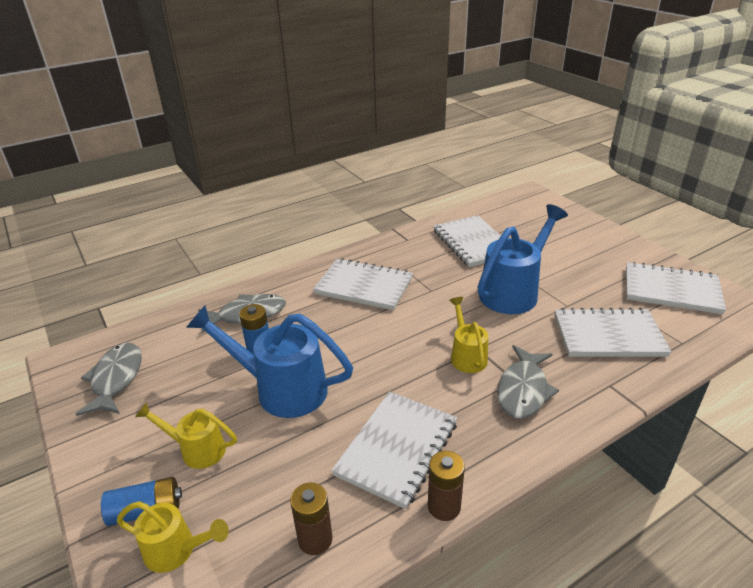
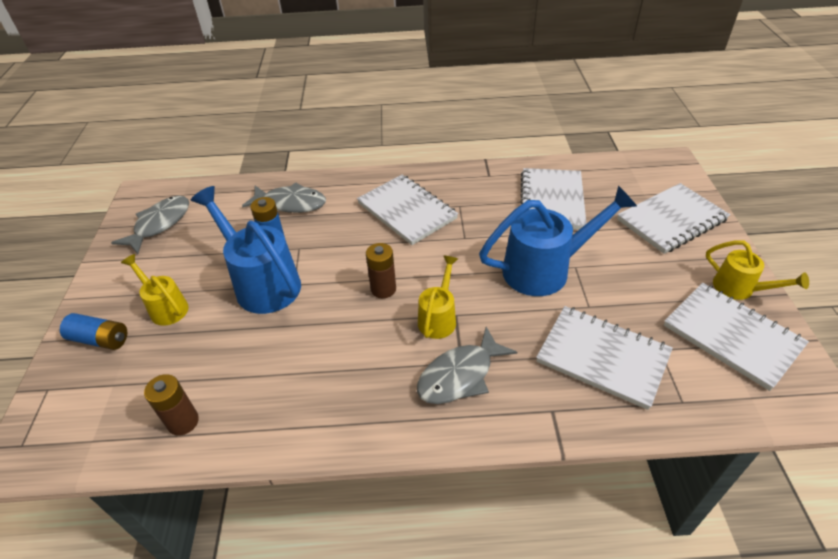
camera: 30 degrees right, 10 degrees up
(176, 550) = (94, 380): yellow watering can -> yellow watering can (739, 289)
(397, 449) = (303, 378): white notebook -> white notebook (671, 220)
(444, 506) = (296, 447): brown battery -> brown battery (383, 289)

